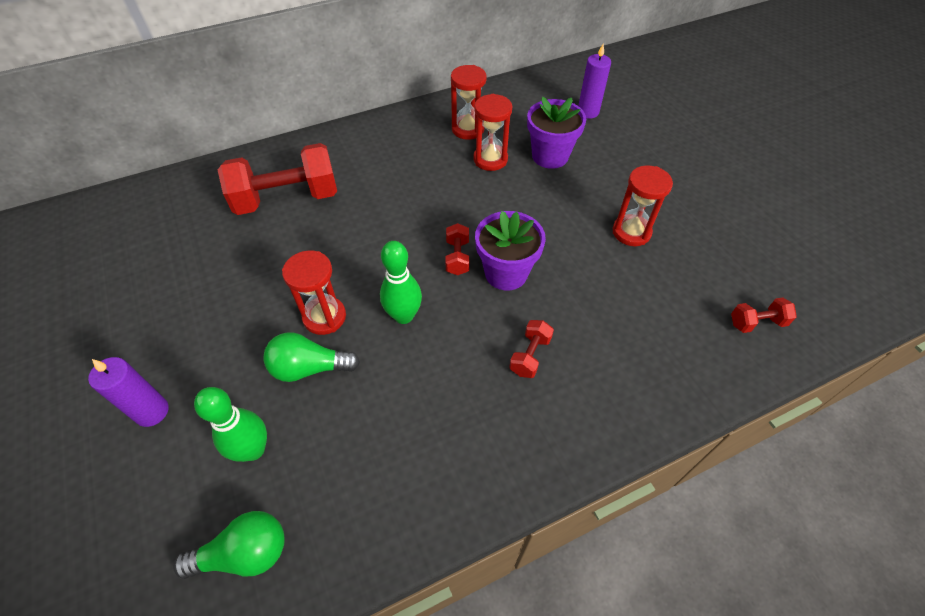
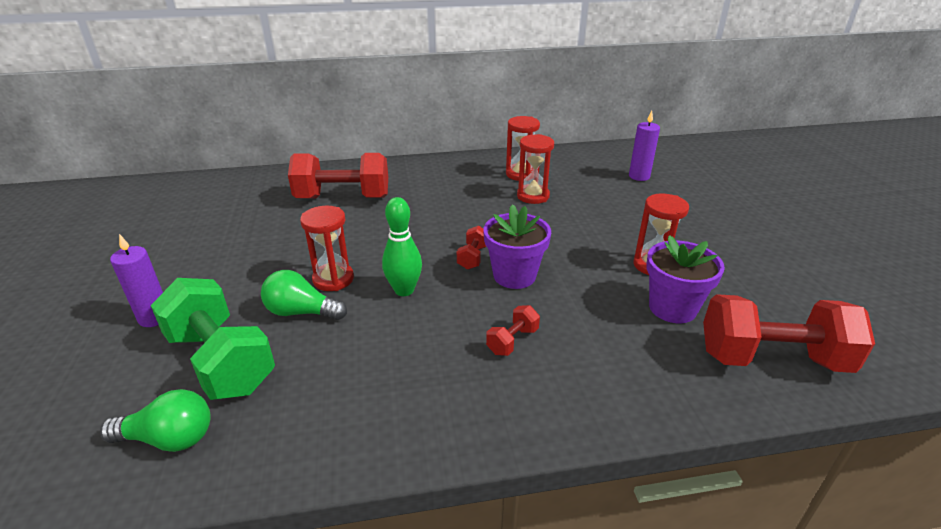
camera: 15 degrees right, 20 degrees down
(253, 449) = (221, 361): green bowling pin -> green dumbbell
(550, 156) = (590, 201): purple flower pot -> purple flower pot (672, 308)
(756, 323) = (772, 359): red dumbbell -> red dumbbell, size x2.26

